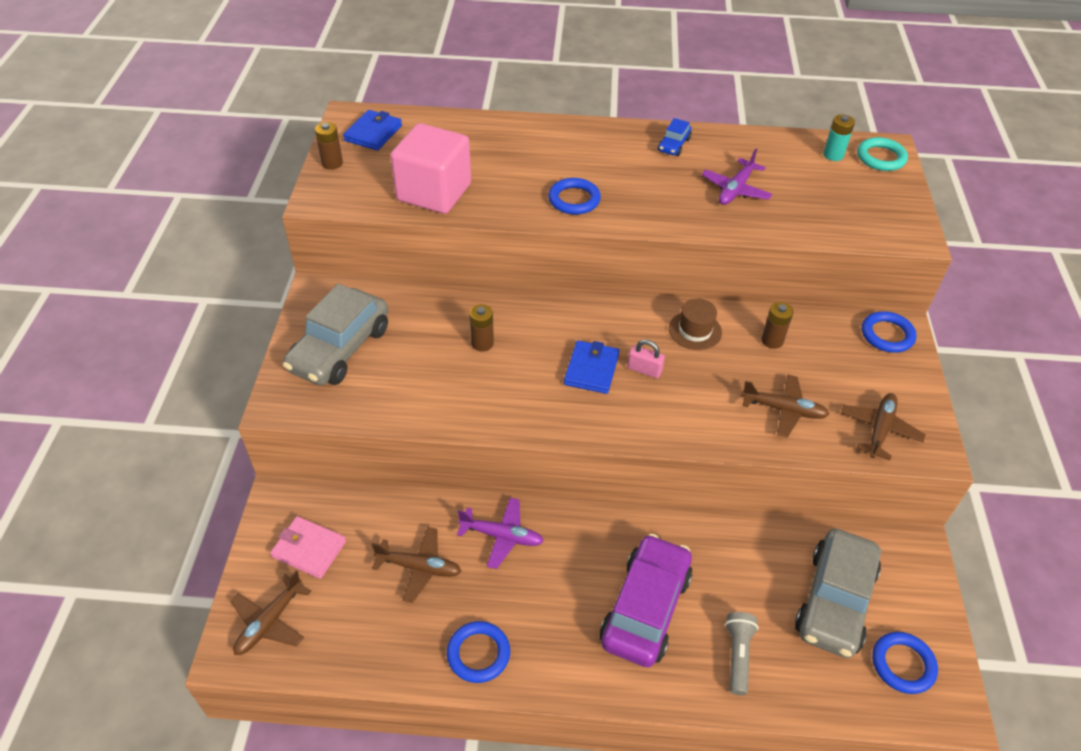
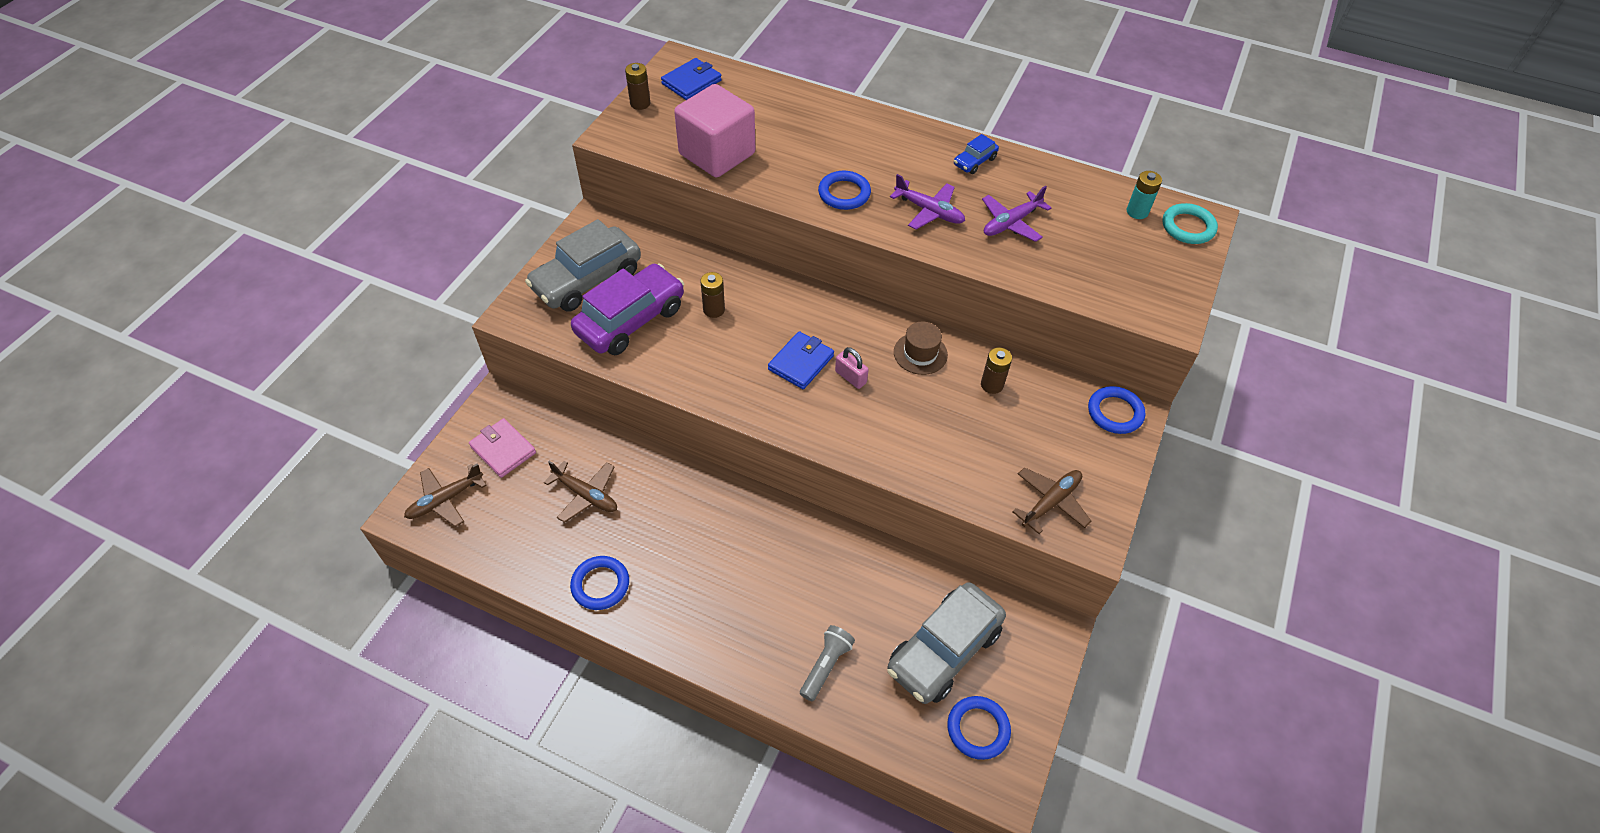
camera: 20 degrees right, 5 degrees up
(502, 536) = (669, 491): purple plane -> purple plane (929, 211)
(645, 608) = (763, 596): purple car -> purple car (630, 320)
(784, 410) = (965, 455): brown plane -> none

